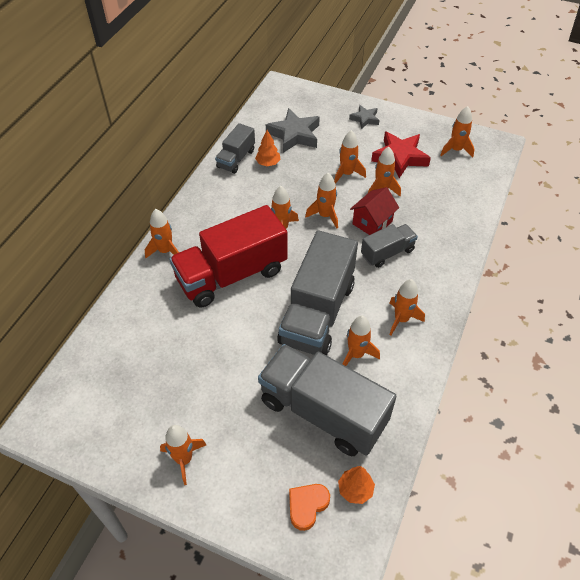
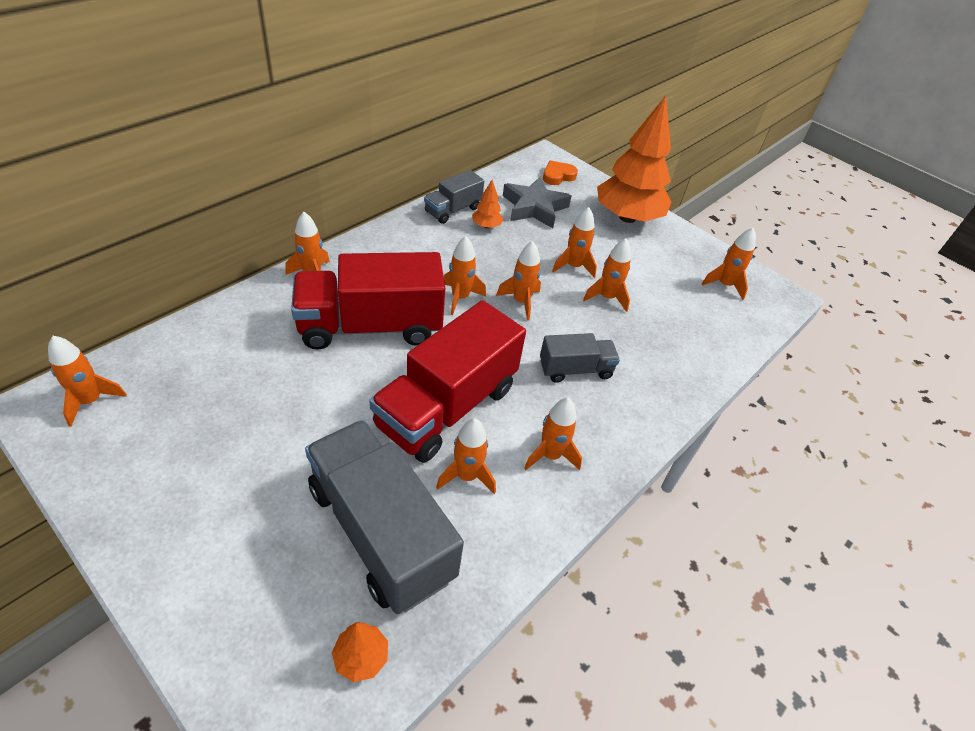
camera: 15 degrees right, 5 degrees down
(184, 459) = (171, 519): orange rocket -> orange rocket (91, 401)
(307, 506) = (283, 651): orange heart -> orange heart (558, 176)
(317, 313) = (447, 406): grey truck -> red truck
(365, 119) = (627, 217): grey star -> orange tree
(372, 222) = (575, 329): red house -> none
(400, 157) = (649, 270): red star -> none

